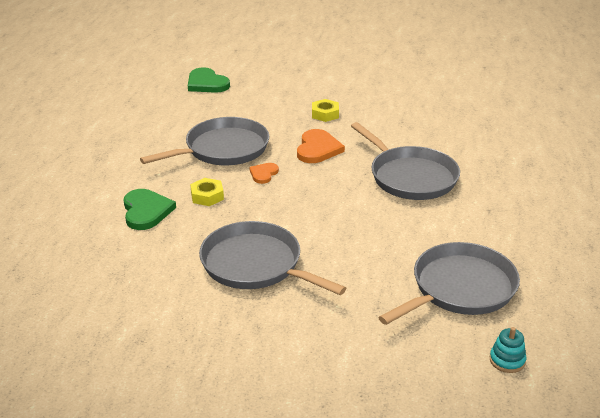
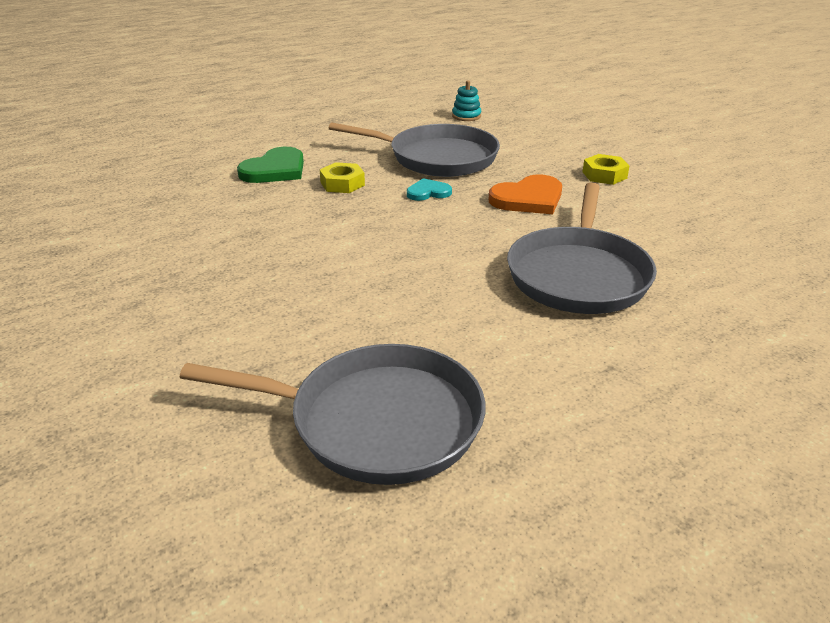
camera: 50 degrees right, 0 degrees up
(206, 83) = (536, 107): green heart -> none
(255, 265) = (251, 255): grey pan -> none
(263, 174) = (428, 192): orange heart -> turquoise heart
(507, 360) = (238, 552): turquoise stacking toy -> turquoise stacking toy (466, 116)

